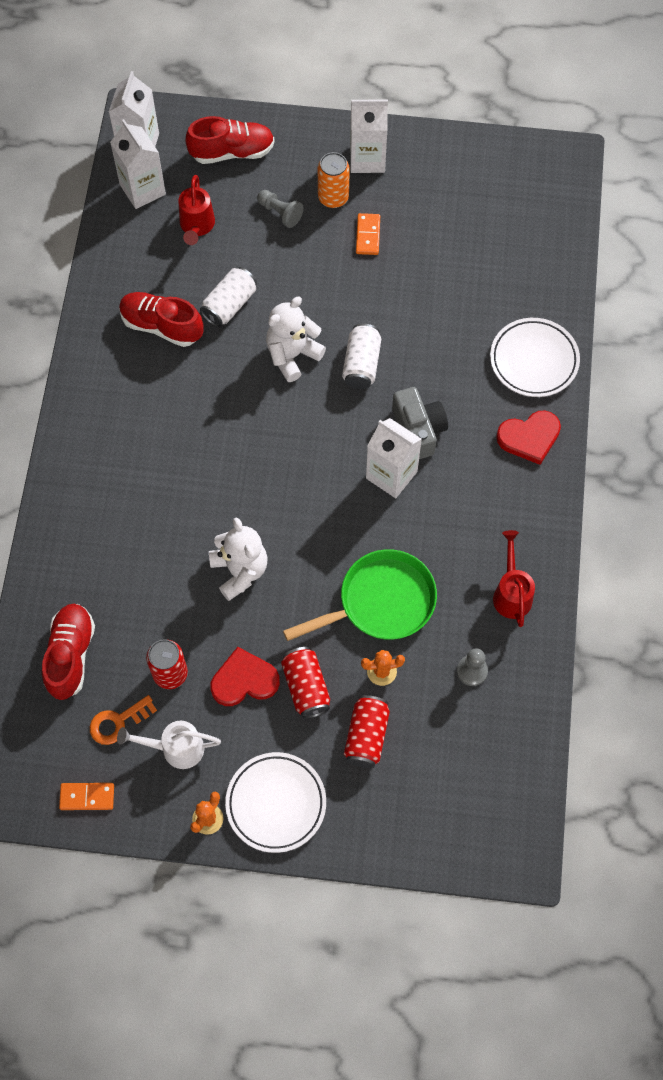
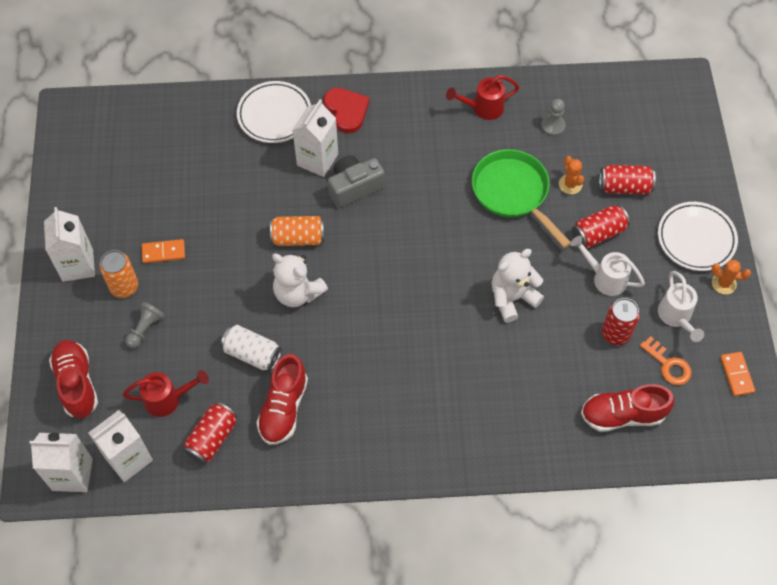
camera: 100 degrees left, 5 degrees down
(145, 260) = (212, 438): none -> red can
(244, 680) = (605, 278): red heart -> white watering can
(361, 364) = (298, 238): white can -> orange can
(391, 475) = (399, 201): white carton -> white carton (317, 160)

